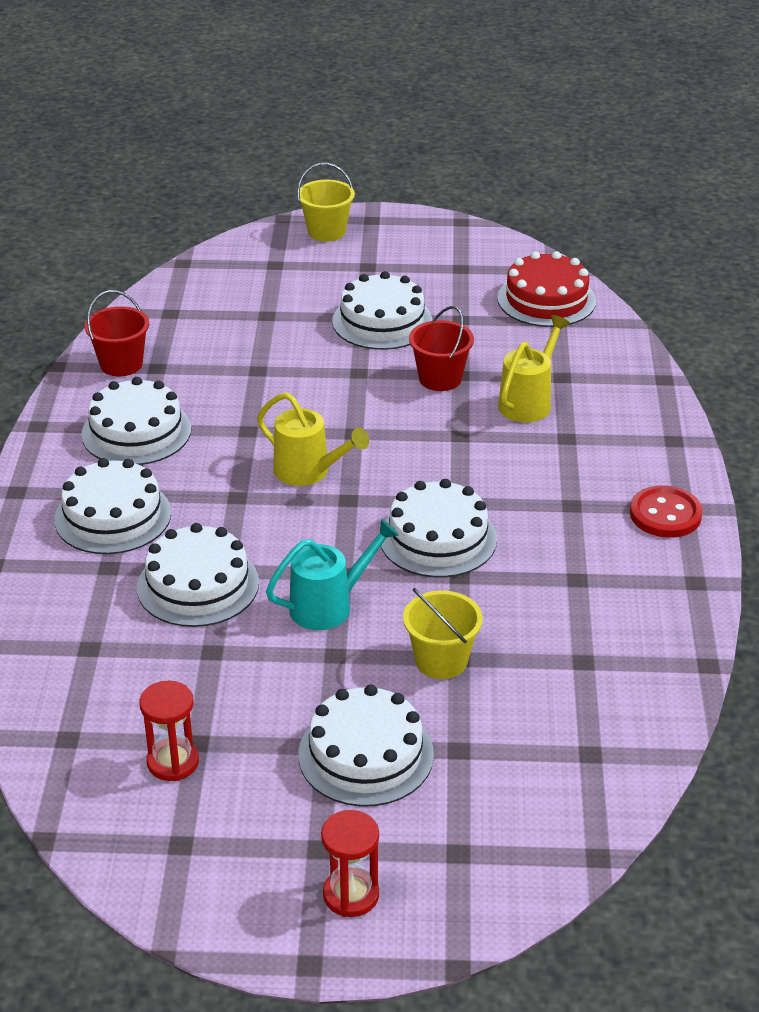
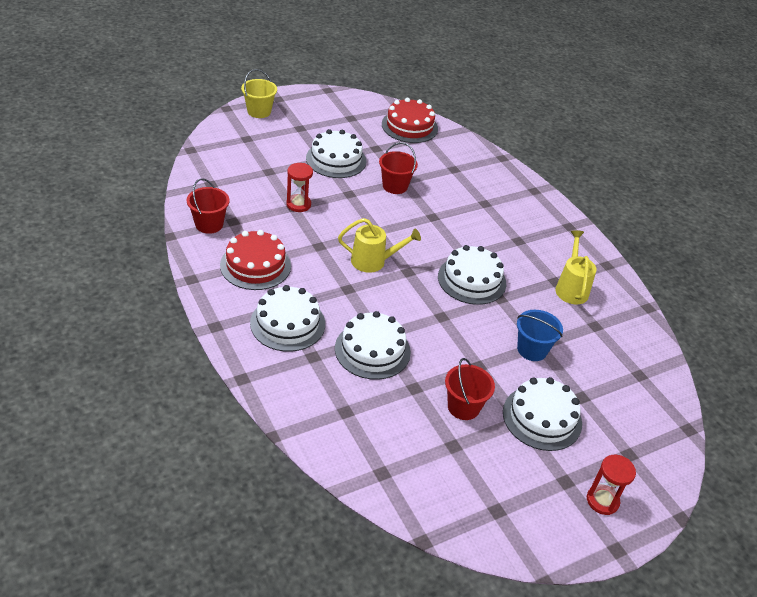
camera: 35 degrees left, 5 degrees up
(136, 432) = (255, 265): white cake -> red cake
(173, 762) = (451, 463): red hourglass -> red hourglass (298, 204)
(259, 699) = (463, 407): none -> red bucket
(329, 605) = (451, 338): turquoise watering can -> none
(441, 660) = (532, 350): yellow bucket -> blue bucket
(529, 401) = (450, 187): yellow watering can -> yellow watering can (571, 288)
(665, 514) = (564, 232): red button -> none

